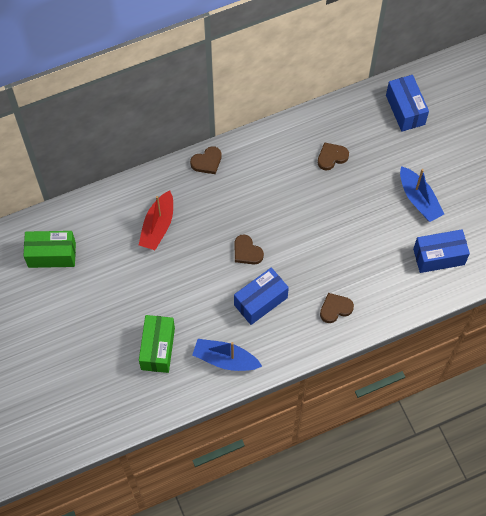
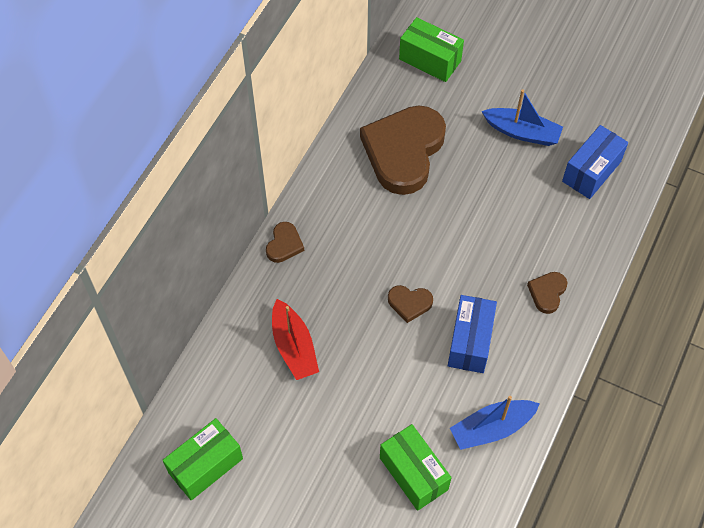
camera: 40 degrees left, 5 degrees down
(331, 157) = (403, 151): brown heart -> brown heart, size x2.34
(405, 110) = (430, 60): blue box -> green box

